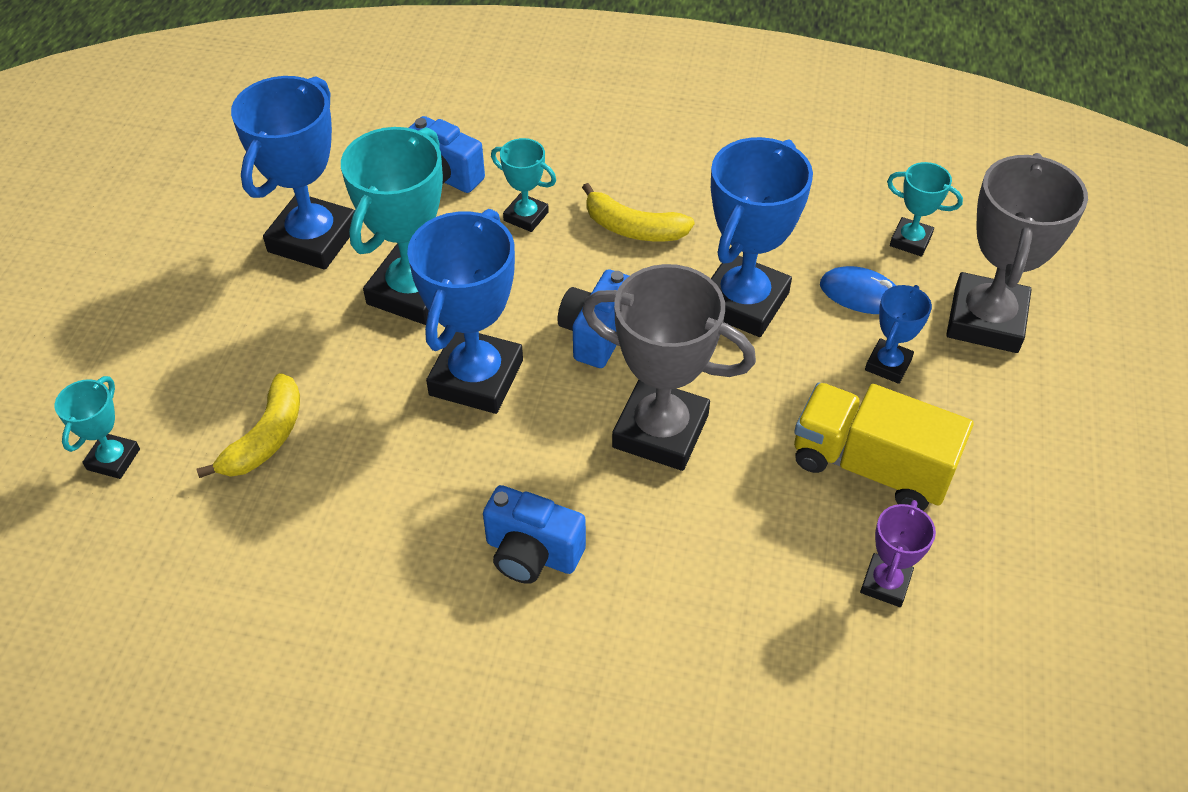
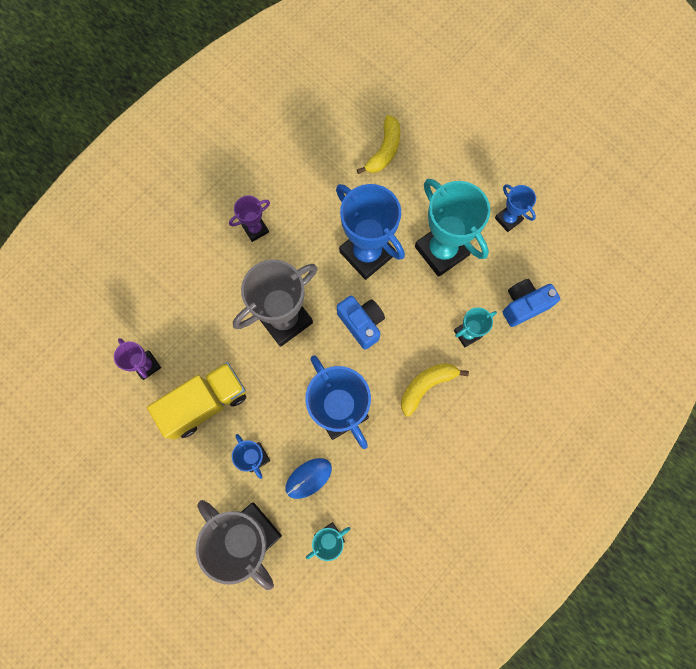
camera: 120 degrees right, 25 degrees up
(113, 459) = (408, 88): turquoise trophy -> none
(266, 438) = (384, 150): yellow banana -> yellow banana turned 120 degrees counterclockwise
(313, 239) = (508, 219): blue trophy -> blue trophy, size x0.50
(532, 553) = (255, 229): blue camera -> purple trophy

